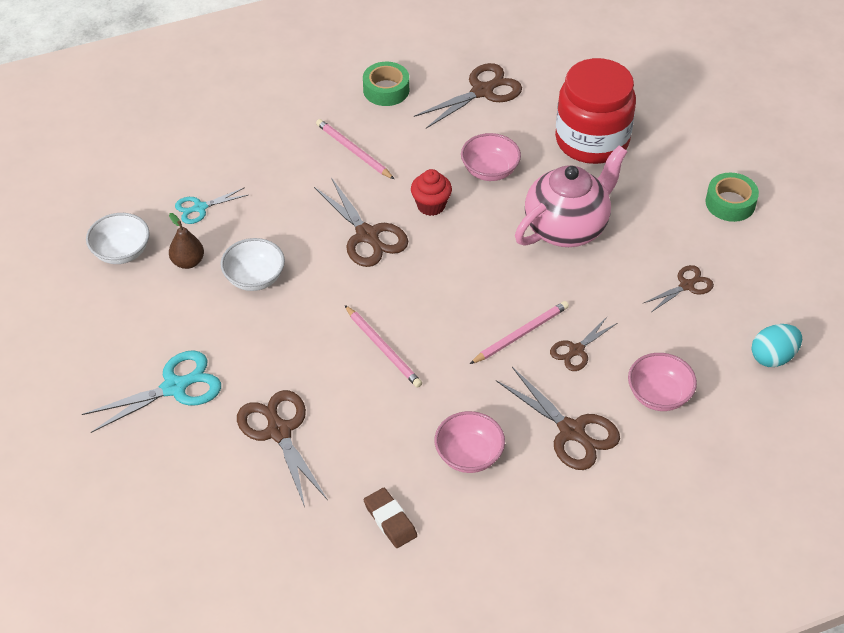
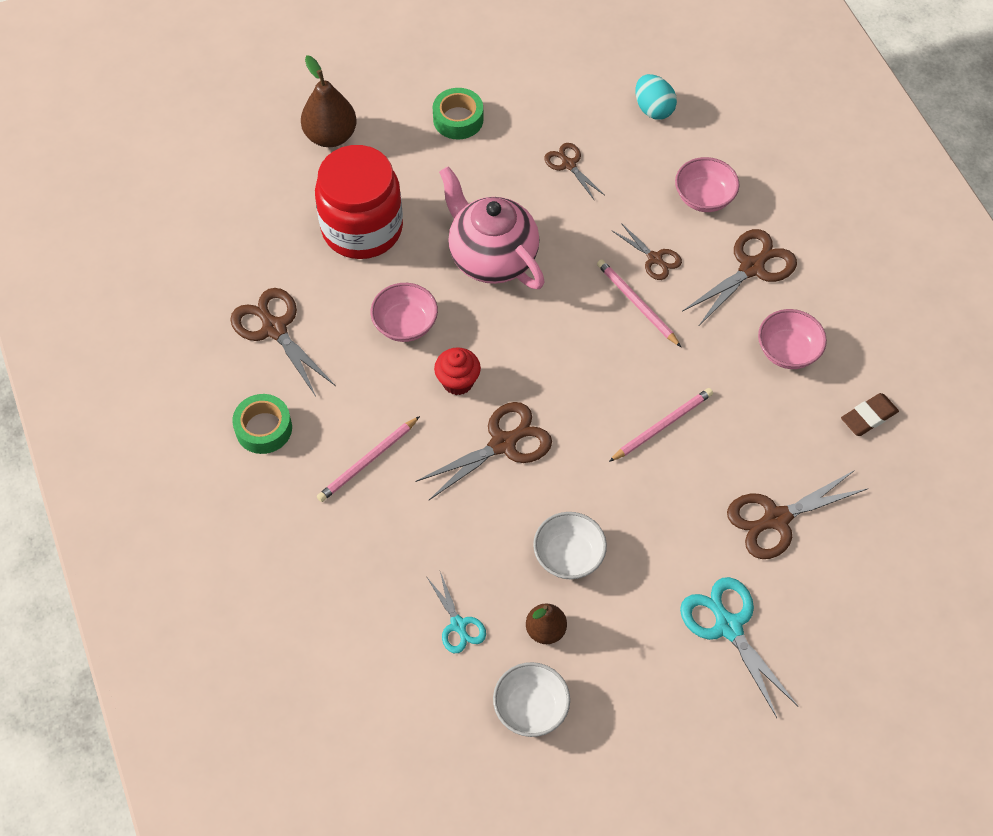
camera: 90 degrees left, 10 degrees up
(694, 117) = (331, 136): none -> brown pear

